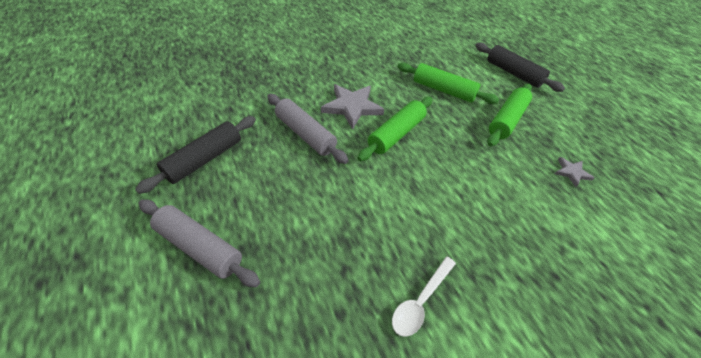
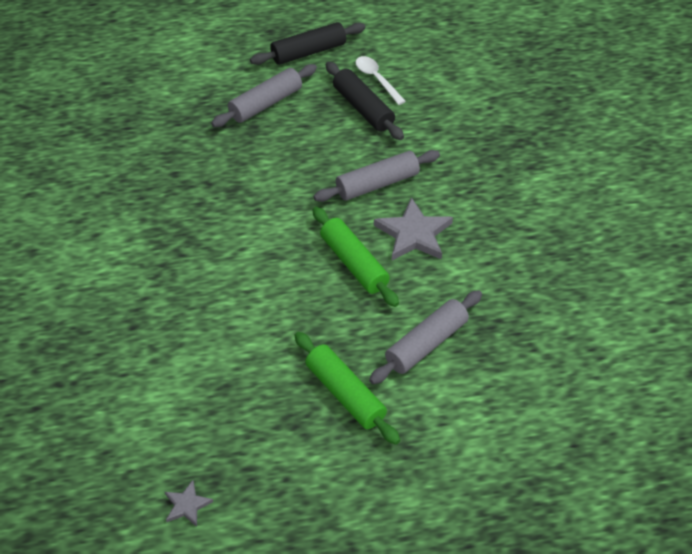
camera: 110 degrees right, 0 degrees up
(420, 301) = (160, 223): white spoon -> white spoon (377, 79)
(443, 90) = (426, 344): green rolling pin -> grey rolling pin
(513, 73) = (450, 462): black rolling pin -> black rolling pin (308, 52)
(571, 172) = (235, 418): grey star -> grey star (187, 505)

